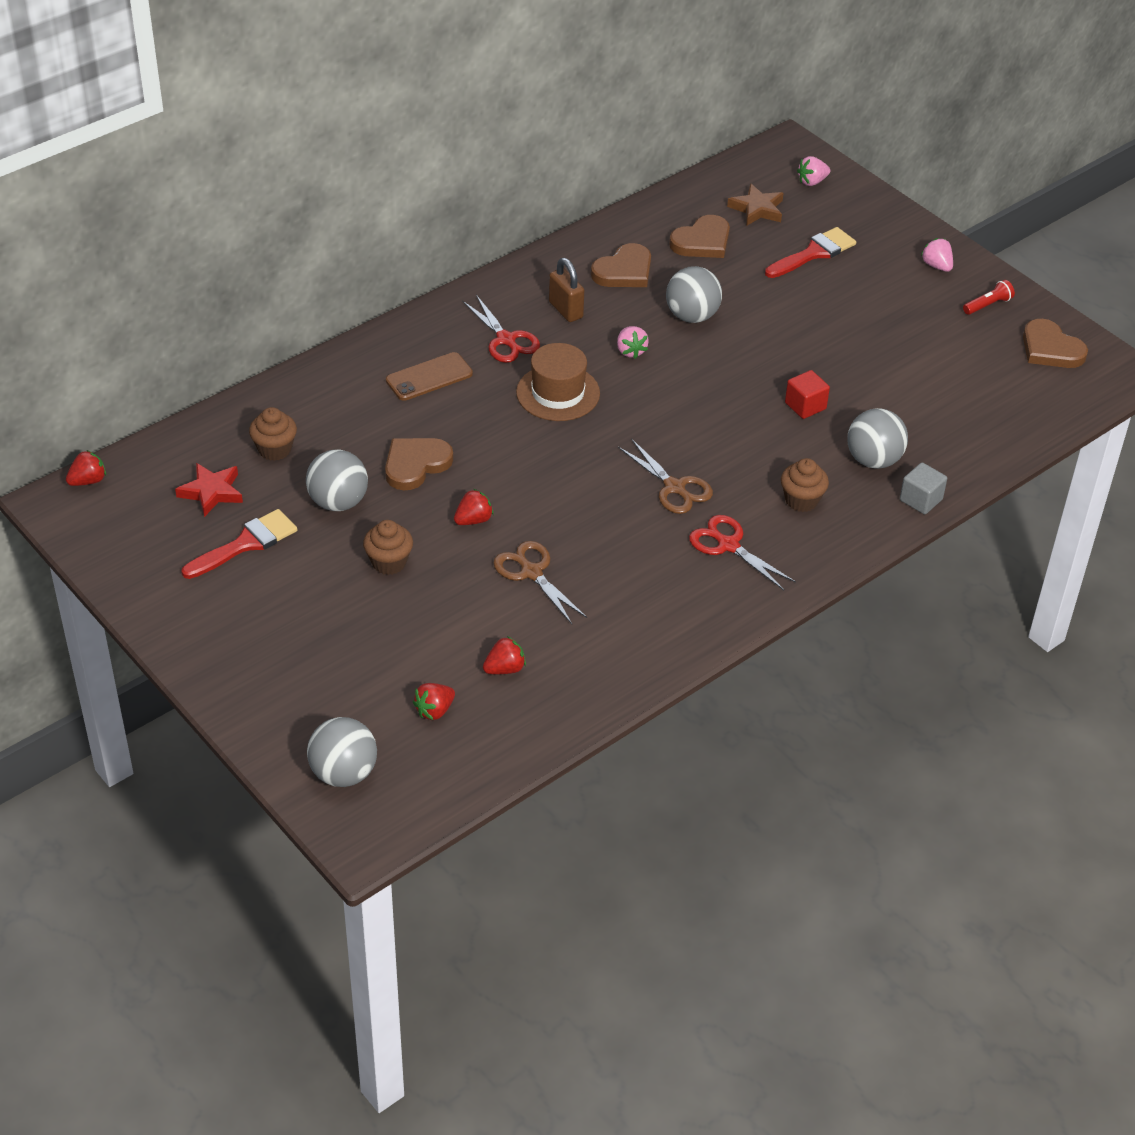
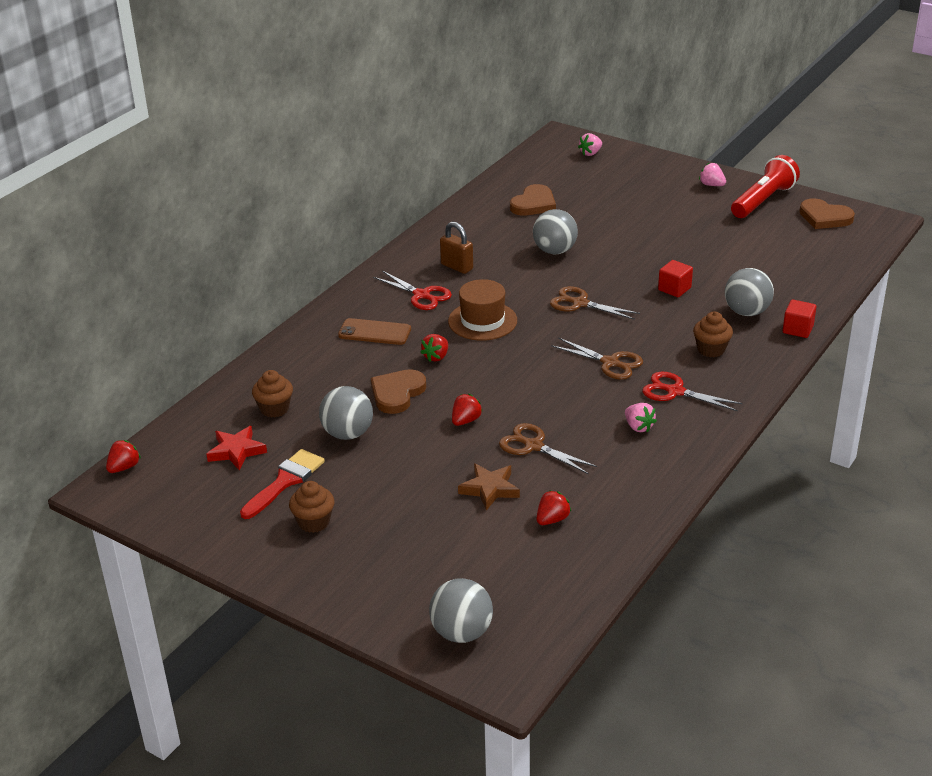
camera: 15 degrees left, 10 degrees down
(389, 562) = (413, 466): brown cupcake -> brown cupcake (314, 522)
(429, 377) = (374, 332): brown phone -> brown phone turned 60 degrees clockwise
(434, 710) = (512, 565): red strawberry -> red strawberry (436, 357)
(624, 271) = (486, 233): brown heart -> none
(630, 351) = (522, 282): pink strawberry -> pink strawberry (638, 427)
(683, 398) = (580, 303): none -> brown scissors
(757, 209) = (561, 177): brown star -> brown star (490, 489)
(814, 253) = (619, 195): red brush -> none
(920, 500) = (797, 329): grey cube -> red cube
(988, 305) = (763, 201): red flashlight -> red flashlight, size x2.14

